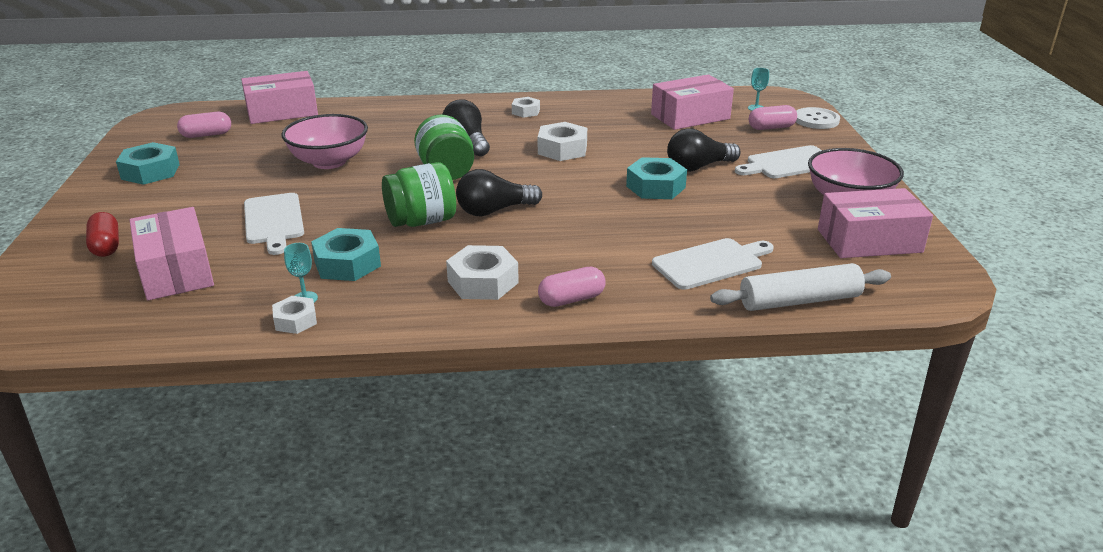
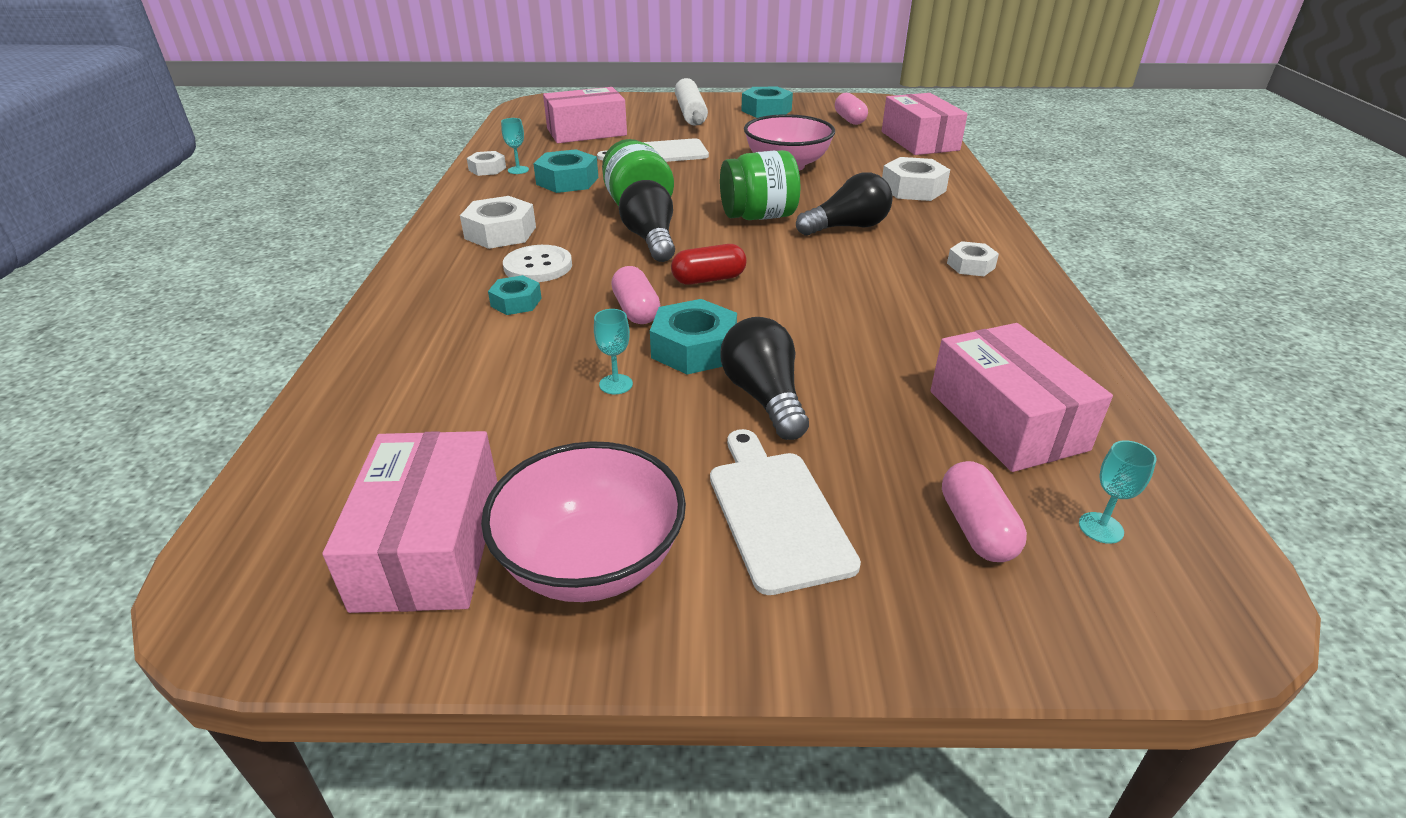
camera: 95 degrees right, 5 degrees up
(106, 246) = (635, 112): red capsule -> red capsule (709, 279)
(562, 149) = (829, 286): white nut -> white nut (913, 189)
(571, 299) = (438, 272): pink capsule -> pink capsule (636, 310)
(614, 254) = (516, 302): none -> turquoise nut
(706, 207) = (616, 384): none -> turquoise goblet
(711, 263) = (456, 366): white cutting board -> none
(799, 301) = (319, 422): white rolling pin -> white rolling pin (690, 113)
(816, 120) = (1058, 630): white button -> white button (538, 266)

